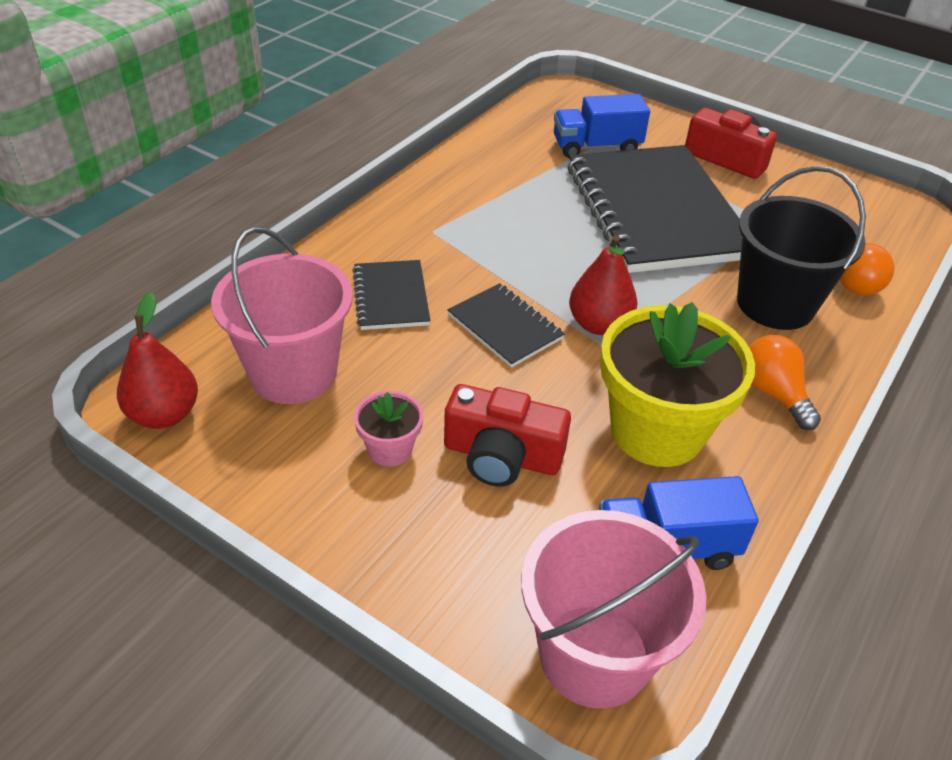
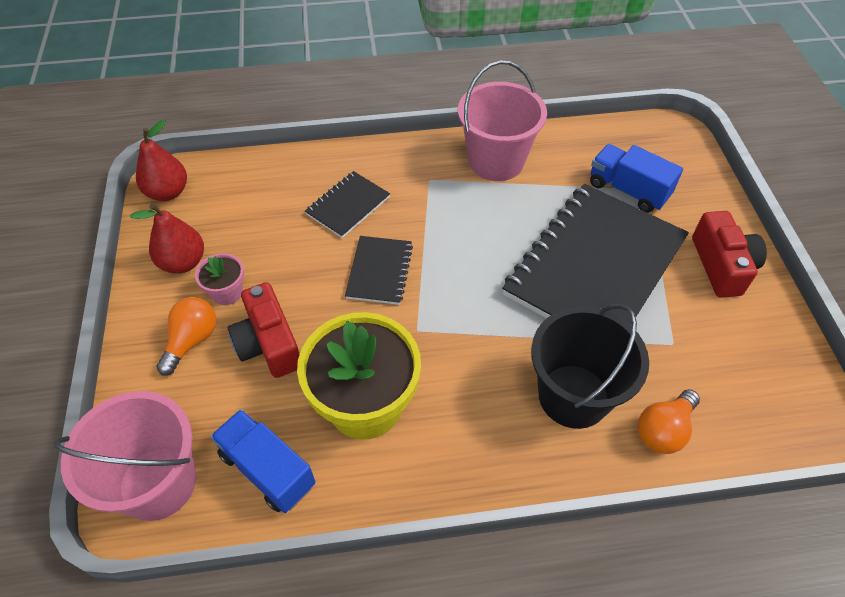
camera: 50 degrees right, 10 degrees up
(293, 373) = (244, 214): pink bucket -> pink bucket (496, 161)
(599, 325) = (434, 313): red pear -> red pear (183, 262)
(773, 393) = (471, 449): orange light bulb -> orange light bulb (192, 340)

